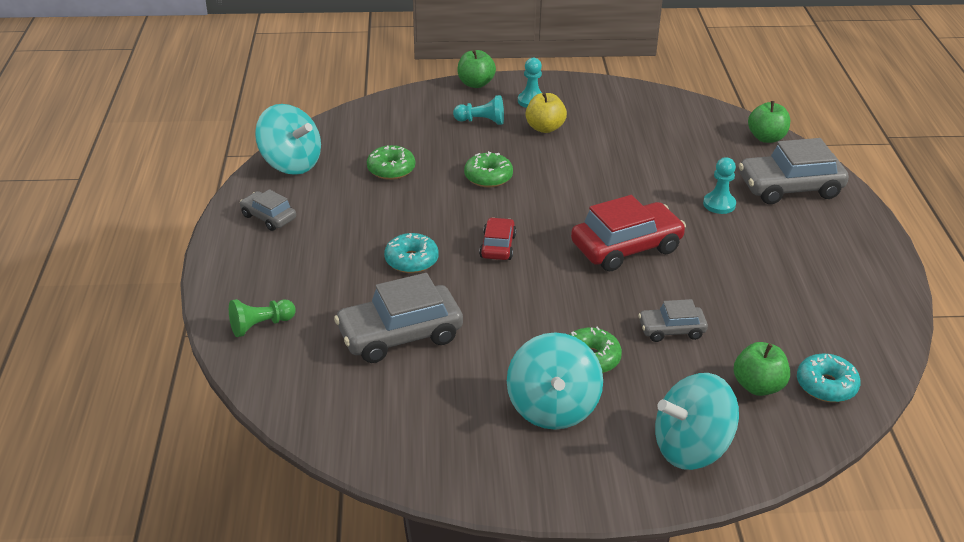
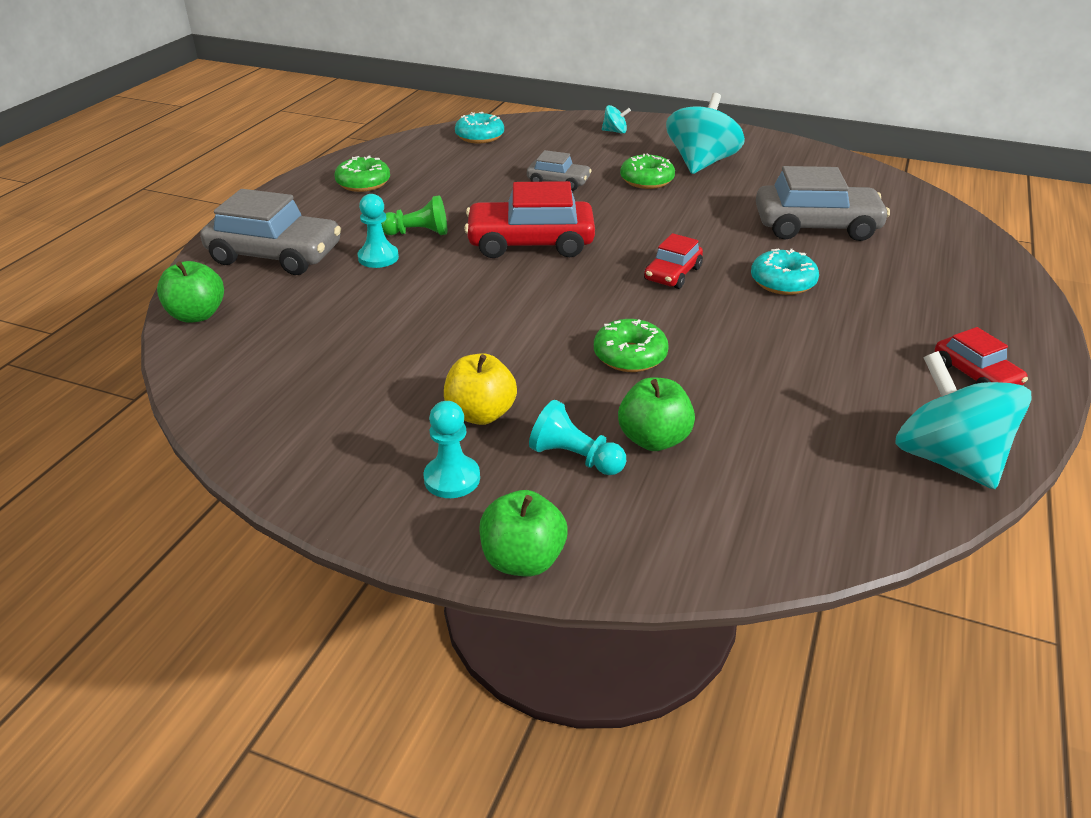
camera: 155 degrees left, 0 degrees up
(260, 325) = (967, 261): green pawn -> green pawn (418, 233)
(268, 217) = (975, 375): grey car -> red car
(391, 169) = (773, 404): green donut -> green donut (363, 183)
(691, 448) = (615, 131): turquoise spinning top -> turquoise spinning top, size x0.43
(758, 386) = (530, 145): green apple -> green apple (653, 439)

